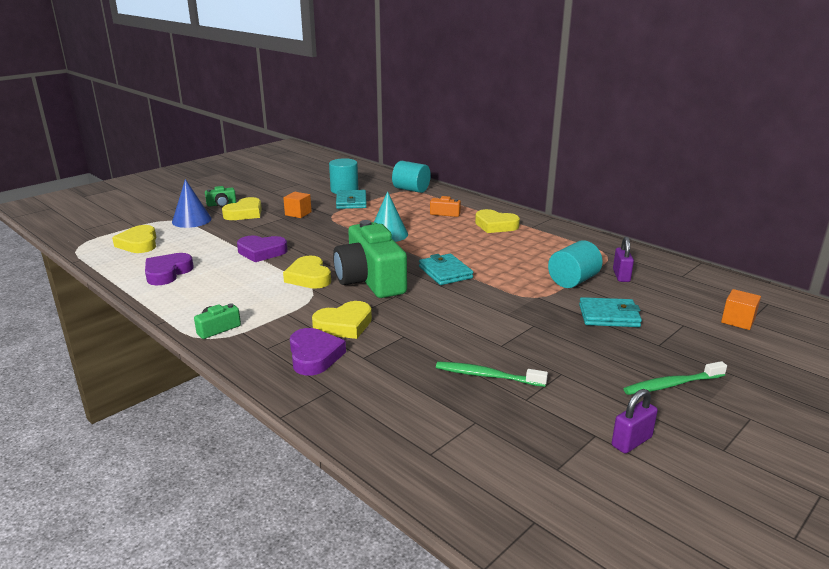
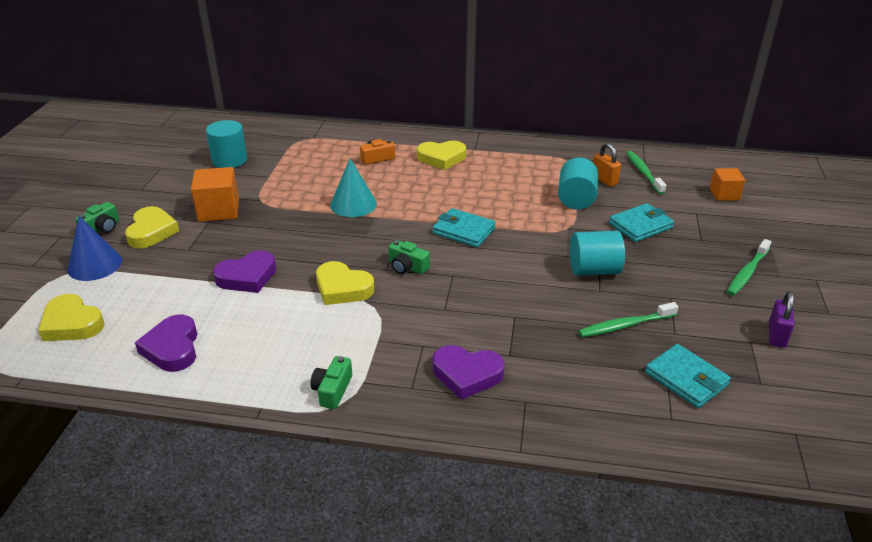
camera: 35 degrees left, 10 degrees up
(298, 213) = (219, 210): orange cube -> orange cube, size x1.56
(314, 356) = (467, 374): purple heart -> purple heart turned 150 degrees clockwise
(344, 325) = (449, 329): yellow heart -> none
(351, 202) = (259, 174): turquoise wallet -> turquoise wallet (686, 379)
(370, 280) = (407, 267): green camera -> green camera, size x0.42
(411, 189) = (304, 137): turquoise cylinder -> turquoise cylinder (594, 270)
(621, 276) = (604, 180): purple padlock -> orange padlock
(670, 281) = (643, 172): none -> green toothbrush

